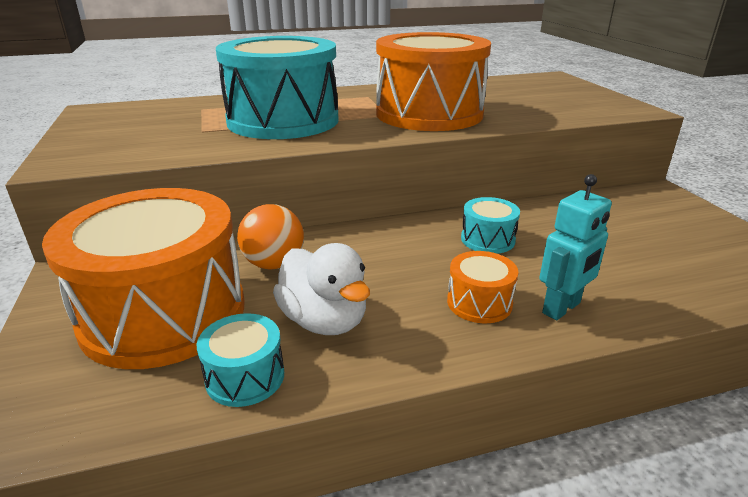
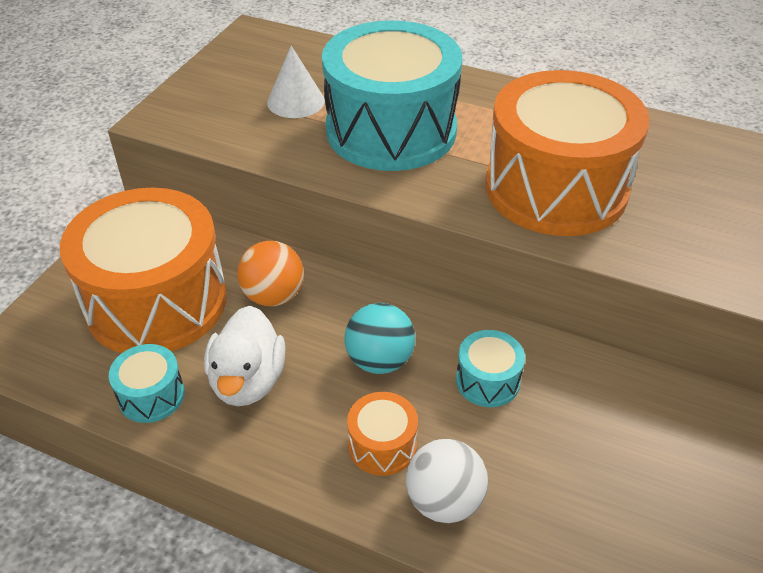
camera: 40 degrees right, 15 degrees up
(184, 127) = (296, 101): none -> white cone
(407, 261) = (379, 360): none -> turquoise ball
(562, 308) = (444, 501): turquoise robot -> white ball

